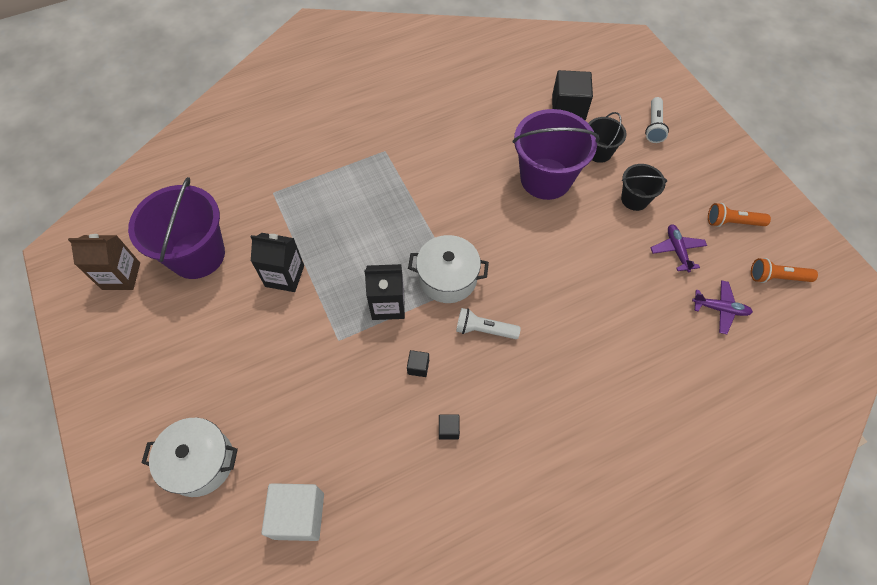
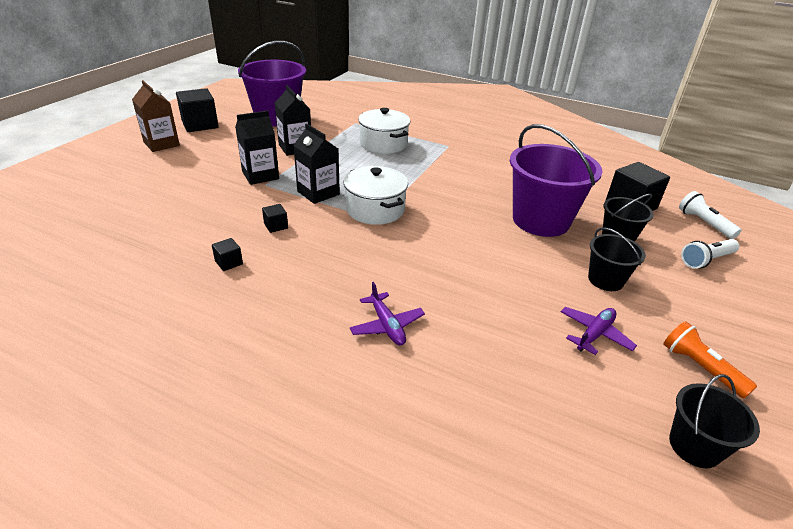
camera: 50 degrees right, 25 degrees down
(121, 276) = (236, 104): brown carton -> brown carton (161, 144)
(148, 337) = (200, 124): none -> black cube
(200, 462) = (118, 171): white pot -> white pot (383, 144)
(299, 515) = (97, 221): white cube -> none
(317, 335) = (260, 175): none -> black carton
(484, 329) = (347, 245): white flashlight -> white flashlight (704, 223)
(720, 309) = (572, 404): purple plane -> purple plane (387, 325)
(777, 277) = (694, 446): orange flashlight -> black bucket

